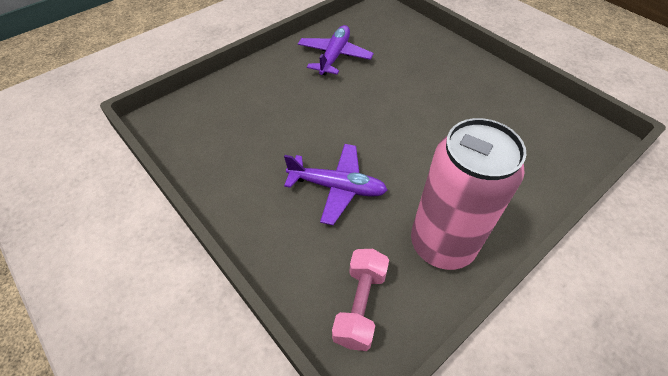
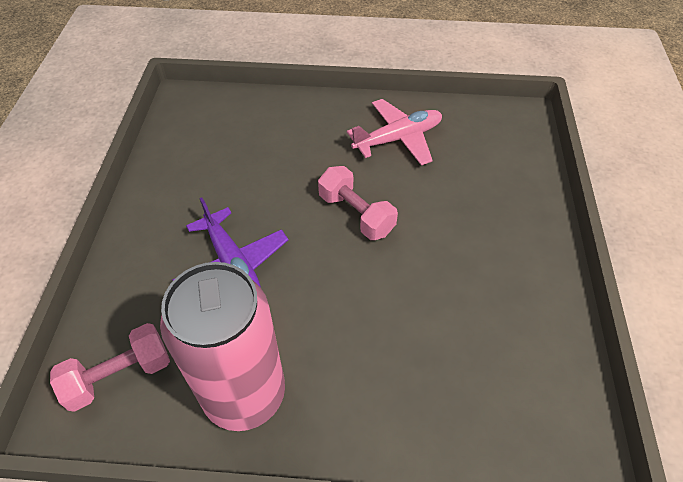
camera: 45 degrees right, 0 degrees up
(334, 56) = (398, 138): purple plane -> pink plane
(367, 109) = (356, 214): none -> pink dumbbell

